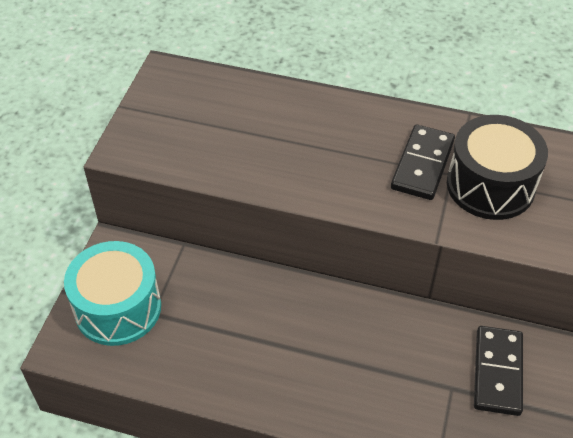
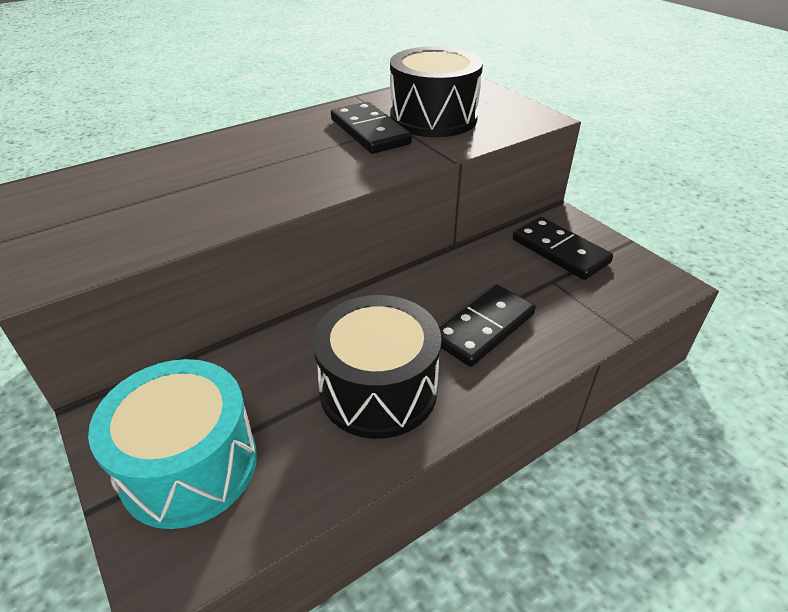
camera: 50 degrees left, 10 degrees down
(243, 353) = (378, 389): none -> black drum
(353, 374) = (483, 327): none -> black domino

